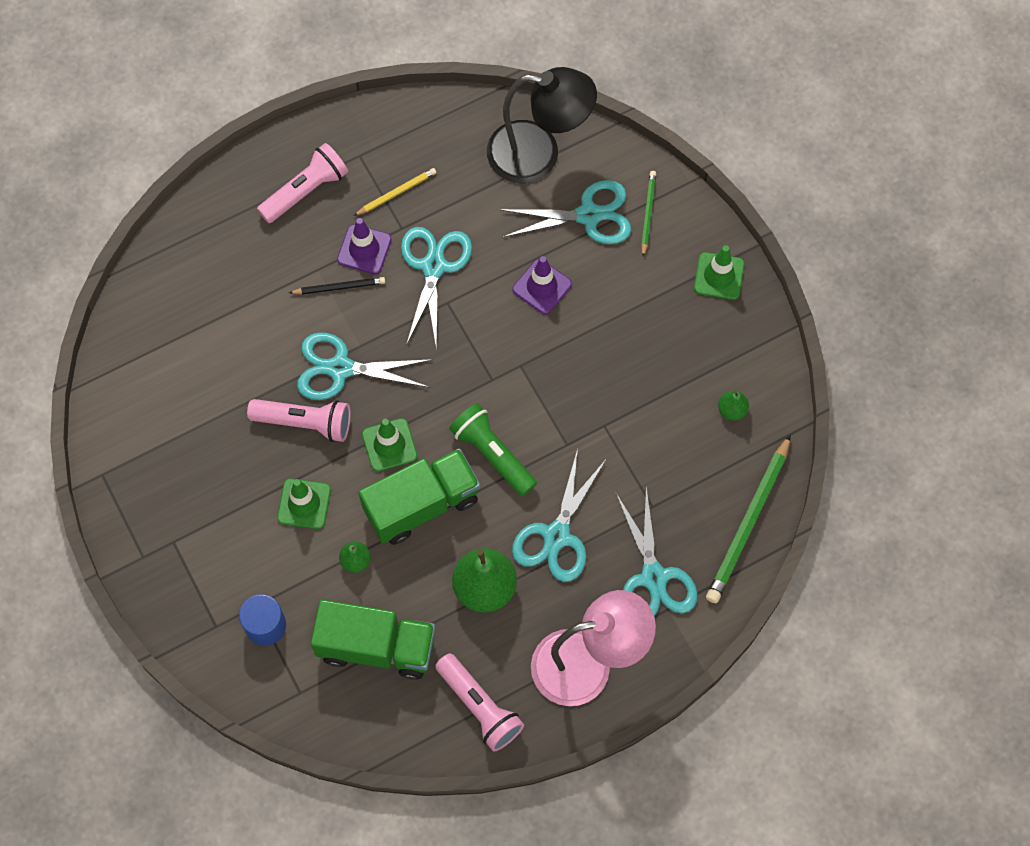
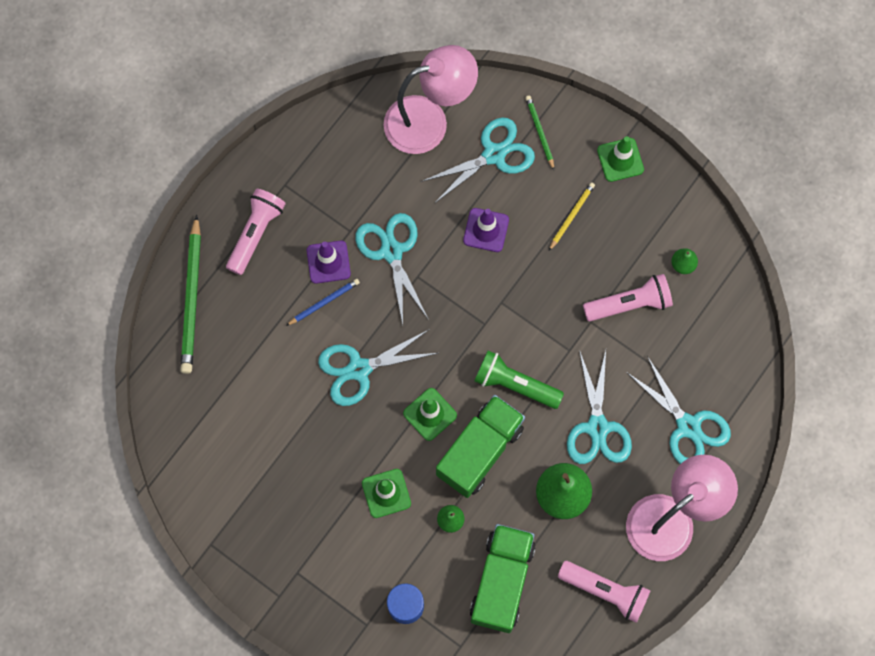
camera: 25 degrees left, 5 degrees up
(305, 423) = (353, 427): pink flashlight -> pink flashlight (629, 304)
(339, 287) = (324, 302): black pencil -> blue pencil
(376, 646) = (501, 581): green truck -> green truck turned 60 degrees counterclockwise
(396, 193) = (330, 203): yellow pencil -> yellow pencil (571, 216)
(538, 154) = (429, 121): black lamp -> pink lamp
(749, 522) = (739, 349): green pencil -> green pencil (192, 298)

